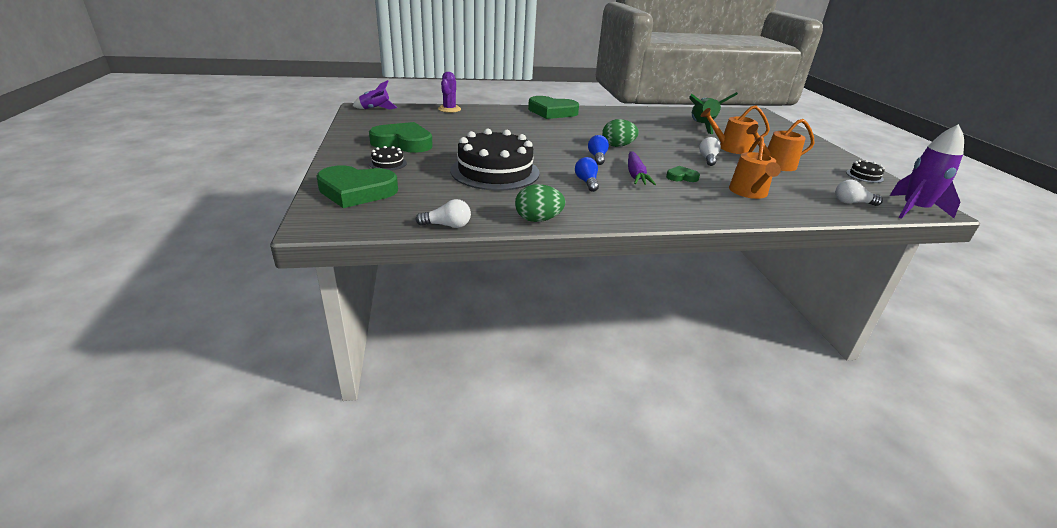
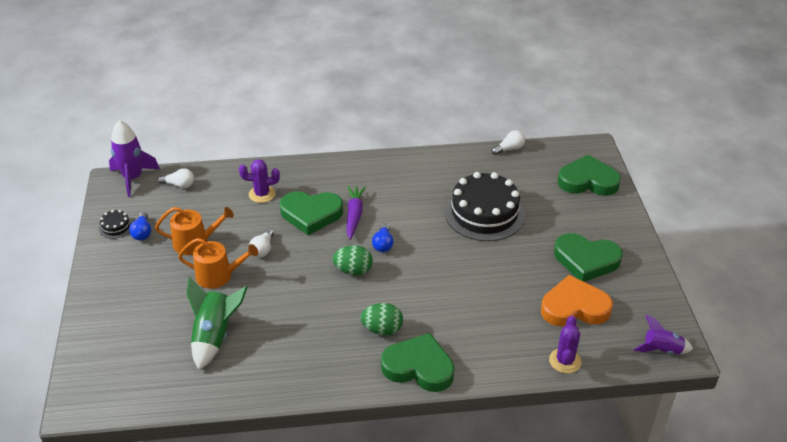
camera: 175 degrees left, 10 degrees up
(388, 163) = (583, 220): black cake -> none
(429, 125) = (574, 307): none -> orange heart
(447, 225) = (509, 149): white light bulb -> white light bulb turned 150 degrees clockwise
(538, 220) = (447, 156): green egg -> green egg (382, 329)
(587, 182) = (403, 201): blue light bulb -> blue light bulb (142, 232)
(681, 177) = (311, 214): green heart -> green heart, size x2.11
(749, 193) = (262, 194): orange watering can -> purple cactus

